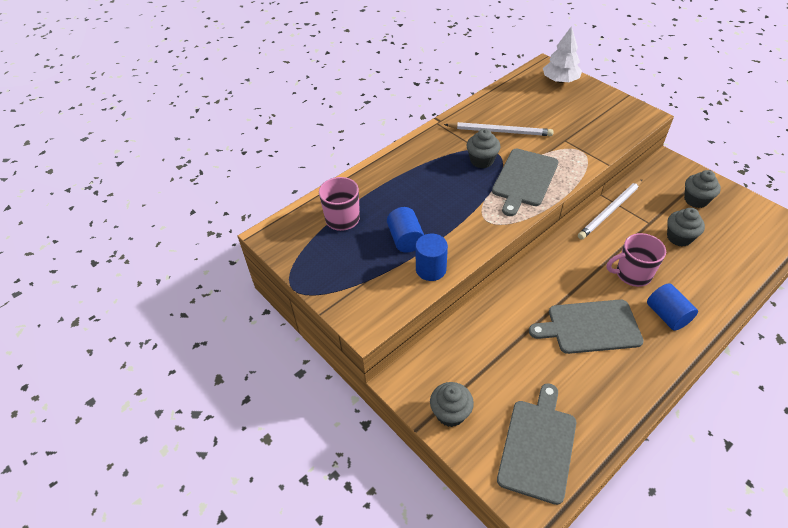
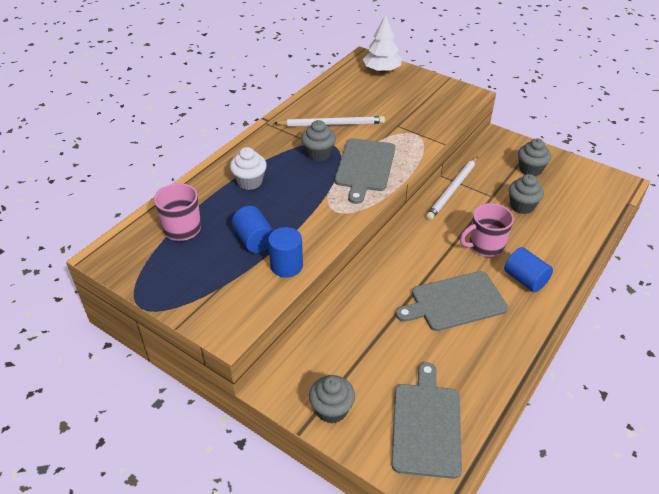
camera: 15 degrees left, 5 degrees down
(412, 180) = (250, 182): none -> white cupcake

